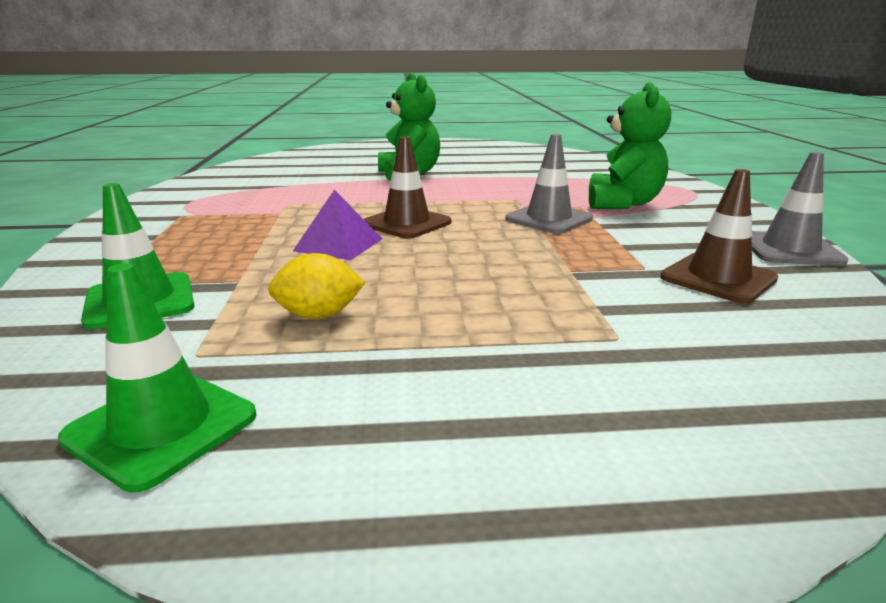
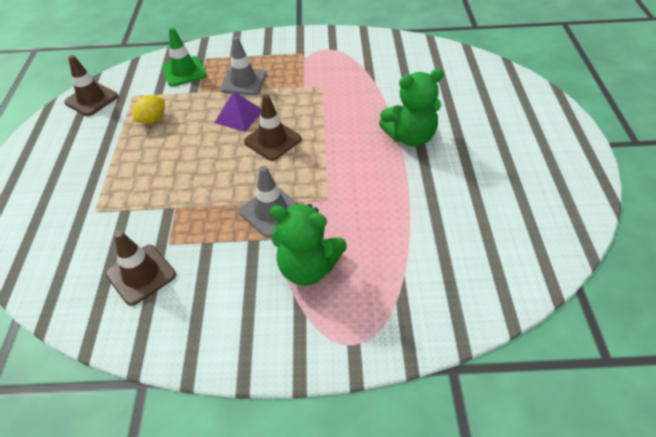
camera: 95 degrees right, 25 degrees up
(161, 427) = (91, 99): green traffic cone -> brown traffic cone
(319, 315) = (152, 120): yellow lemon -> yellow lemon turned 45 degrees clockwise
(790, 249) = (174, 342): grey traffic cone -> grey traffic cone (243, 82)

